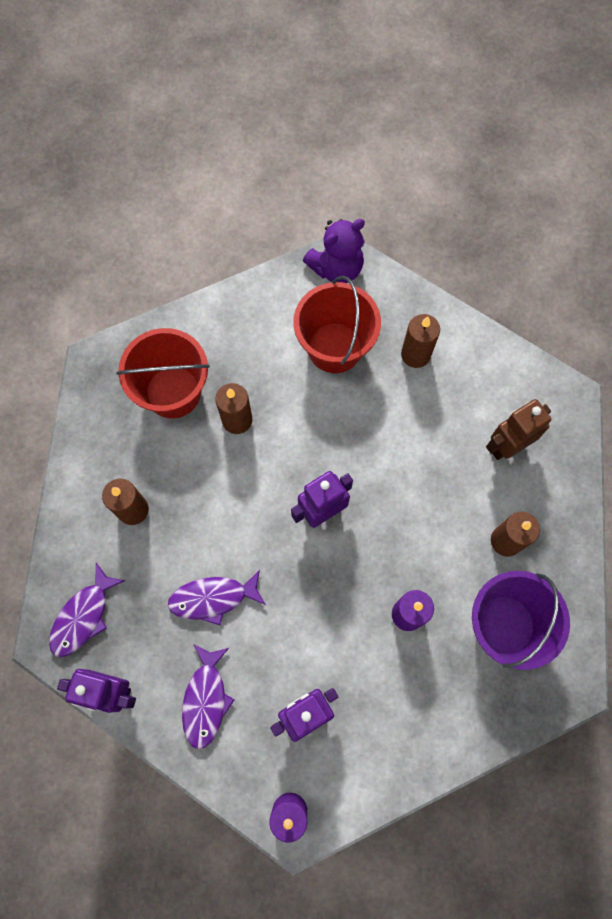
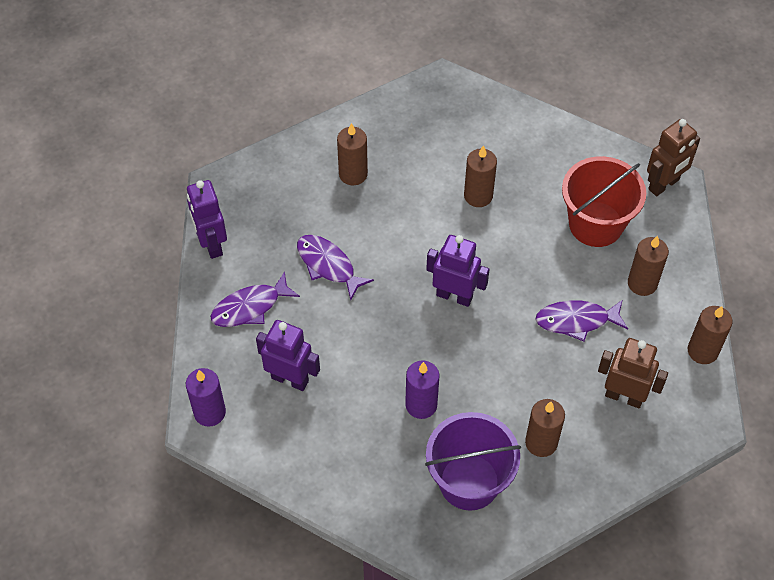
camera: 55 degrees right, 15 degrees down
(83, 616) = (251, 194): purple fish -> purple fish (576, 321)
(173, 392) = (464, 142): red bucket -> none
(336, 268) = (664, 185): purple teddy bear -> brown robot
(506, 357) = (702, 351): none -> brown candle

